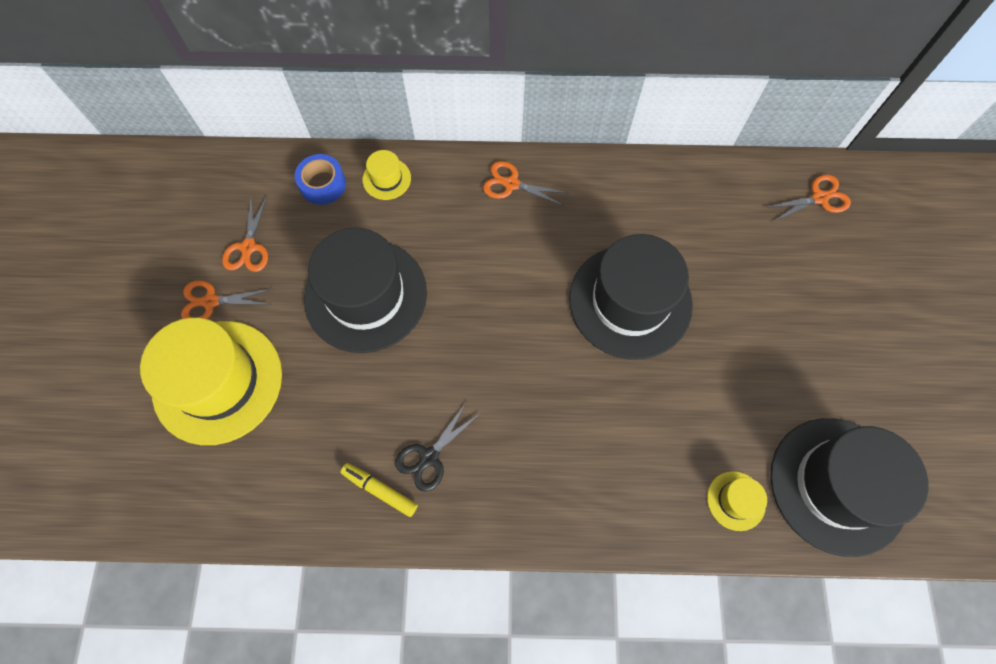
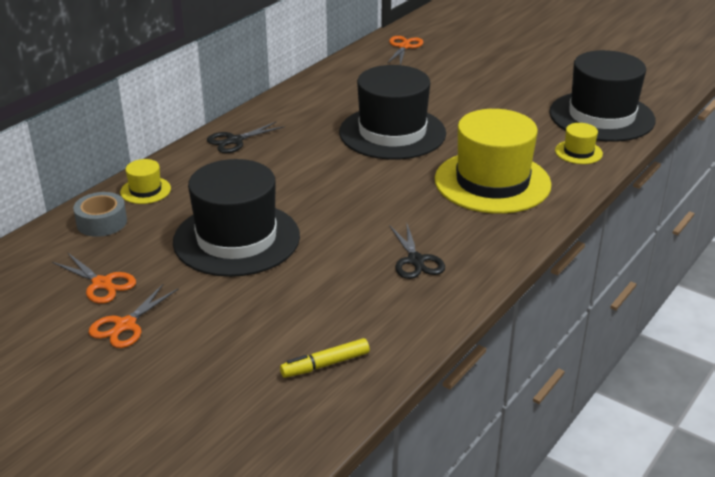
camera: 55 degrees left, 35 degrees down
(218, 381) = (212, 350): yellow hat -> yellow hat (492, 182)
(323, 184) = (102, 222): blue tape -> grey tape
(380, 490) = (418, 295): yellow marker -> yellow marker (325, 364)
(511, 184) = (234, 141): orange scissors -> black scissors

